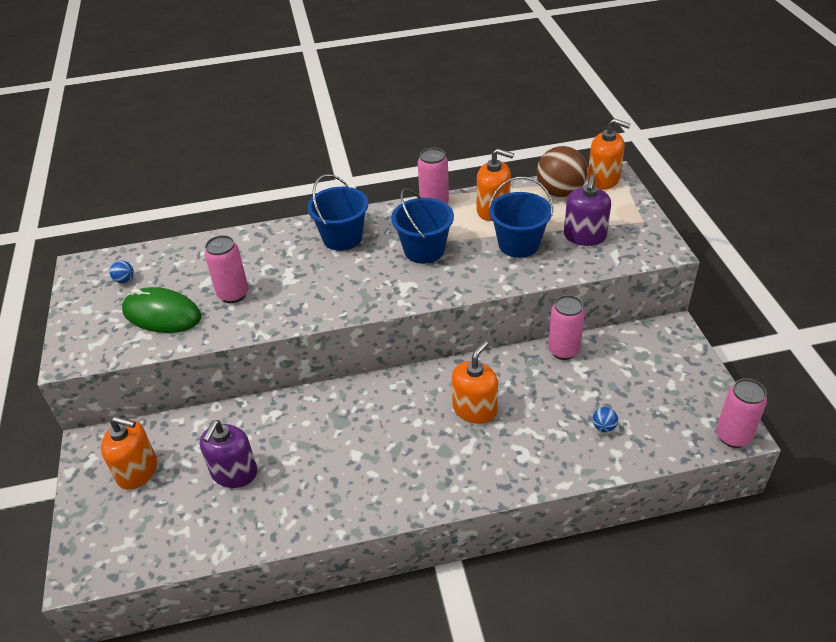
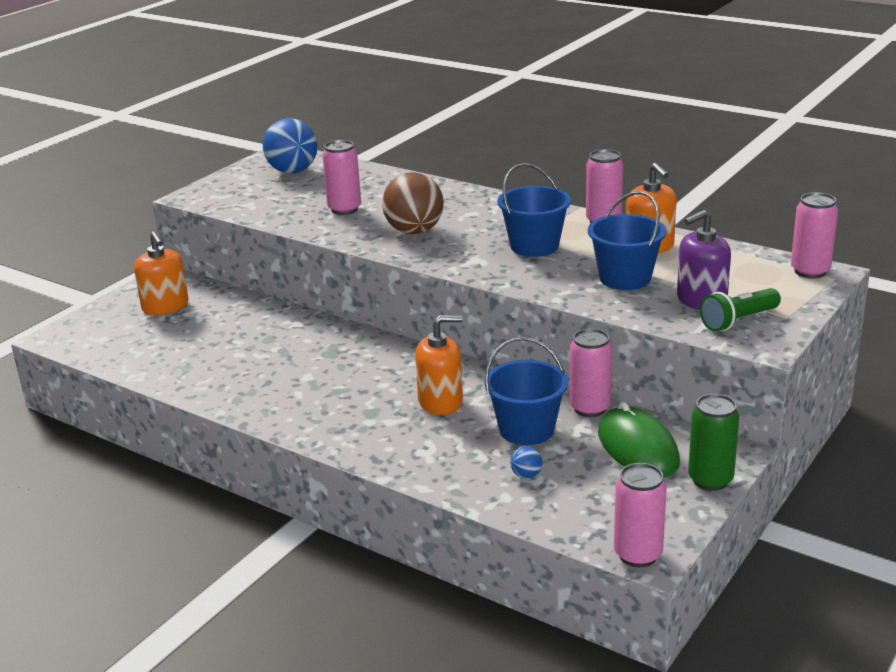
camera: 45 degrees right, 15 degrees down
(125, 280) = (293, 171): blue ball -> blue ball, size x2.38
(162, 314) = (281, 199): green mouse -> green mouse (637, 448)
(234, 473) = (215, 340): purple soap dispenser -> none
(342, 238) = (484, 211): blue bucket -> blue bucket (526, 429)
(560, 192) = (742, 261): brown ball -> brown ball (414, 231)
(603, 179) = (810, 271): orange soap dispenser -> pink can
(626, 240) = (738, 321): none -> green flashlight
(691, 356) = (710, 480): none -> green can

